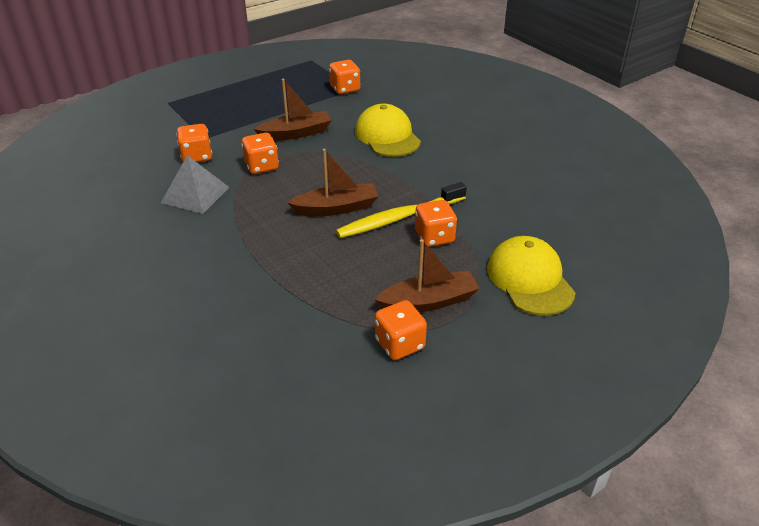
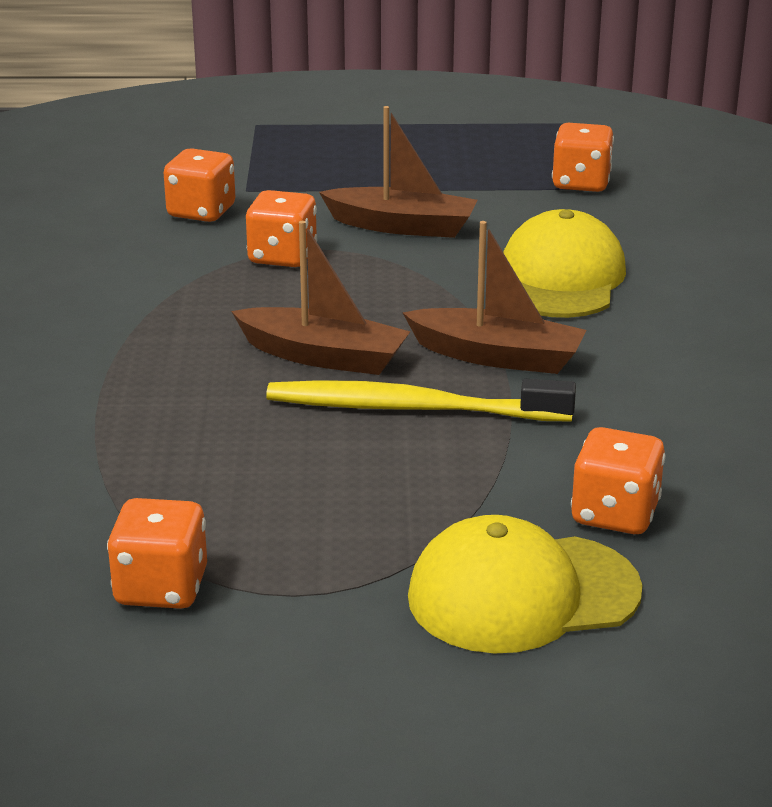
camera: 35 degrees right, 10 degrees down
(195, 195) = (131, 263): grey pyramid -> none
(429, 302) = (292, 549): brown boat -> brown boat (497, 356)
(434, 237) = (434, 460): orange dice -> orange dice (615, 514)
(530, 279) = (522, 594): yellow cap -> yellow cap turned 120 degrees counterclockwise

